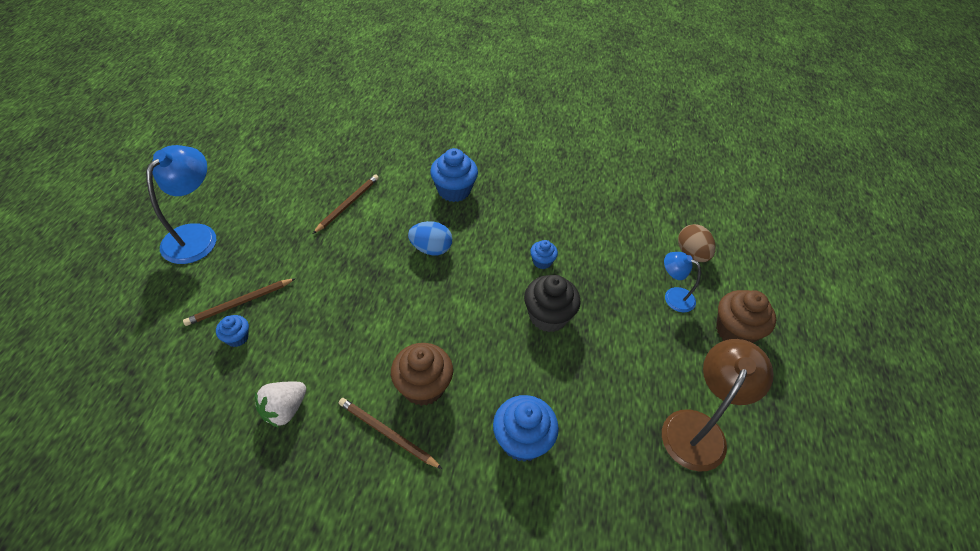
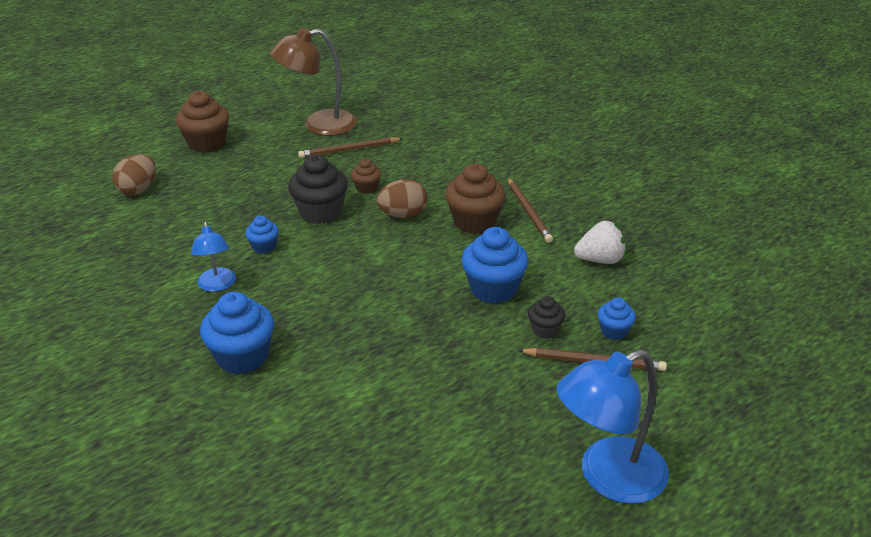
camera: 135 degrees left, 15 degrees down
(289, 309) = (545, 330): none -> black cupcake
(347, 204) = (383, 411): brown pencil -> brown pencil (349, 150)
(431, 249) = (348, 310): blue egg -> none
(487, 355) = (403, 215): none -> brown egg
(522, 440) = (437, 168): blue cupcake -> blue cupcake (493, 289)
(549, 367) = (367, 188): none -> brown cupcake
(673, 296) = (207, 177): blue lamp -> blue lamp (217, 285)

